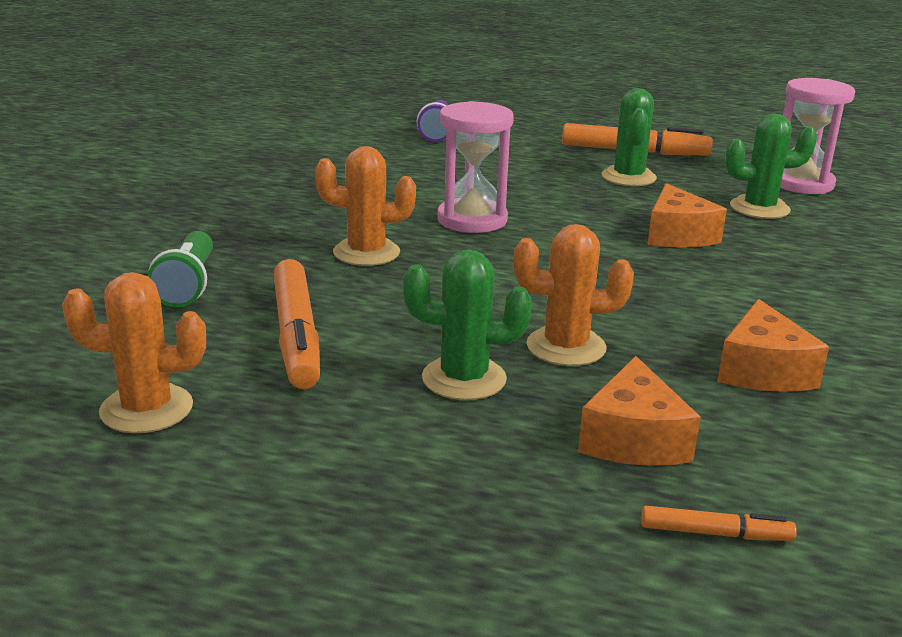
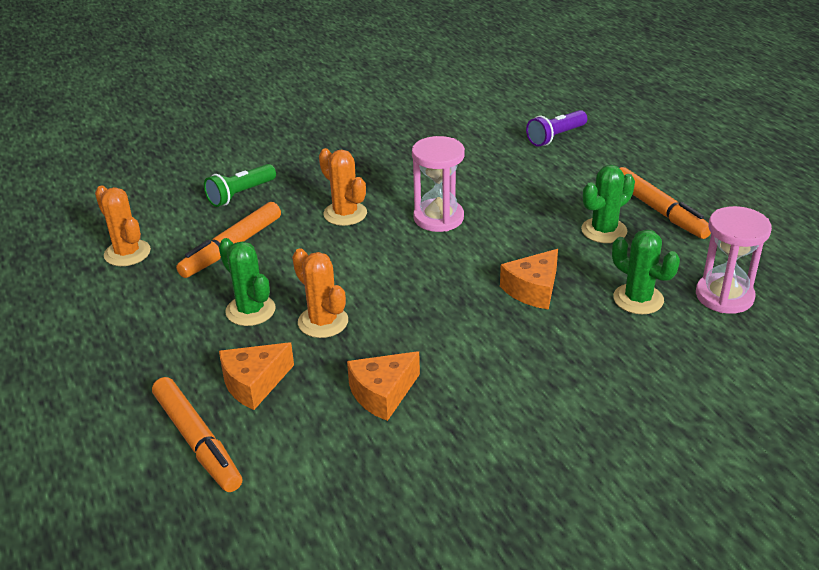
camera: 50 degrees right, 10 degrees up
(715, 533) = (197, 441): orange marker -> orange marker, size x2.04

